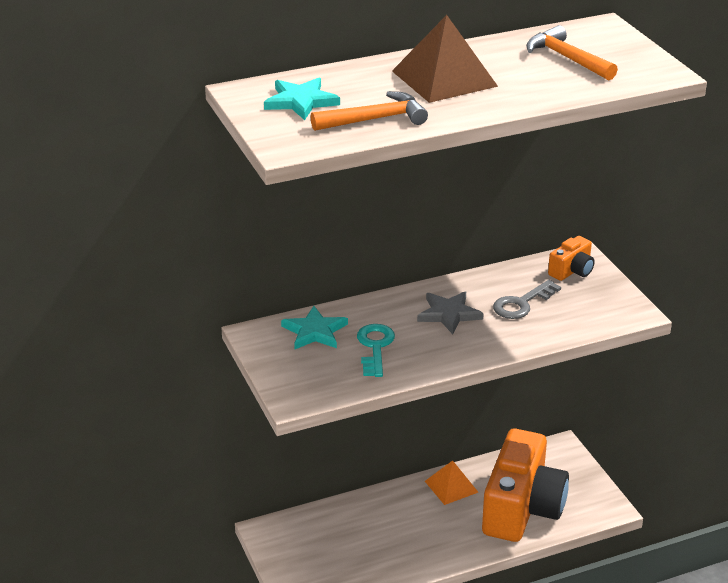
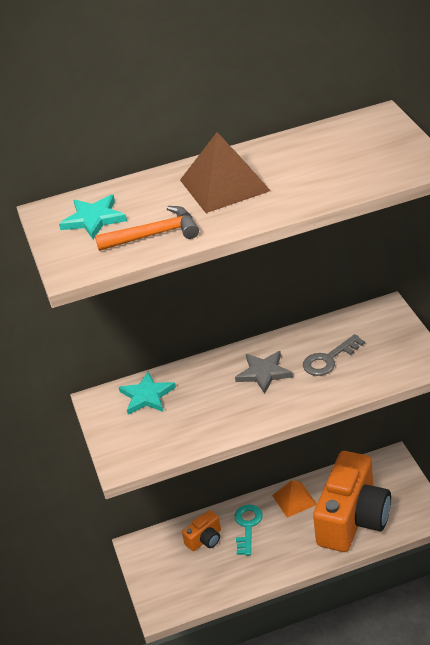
camera: 10 degrees right, 5 degrees up
(375, 347) = (196, 410): turquoise key -> turquoise key (247, 526)
(567, 58) = (339, 155): orange hammer -> none
(572, 271) = (377, 323): orange camera -> orange camera (205, 539)

